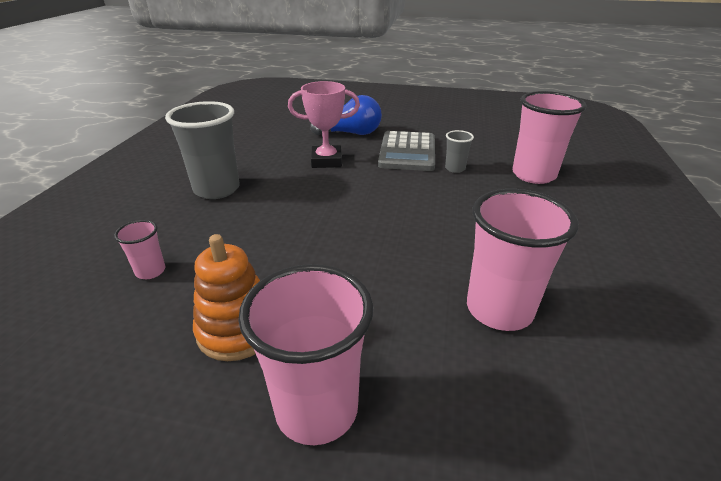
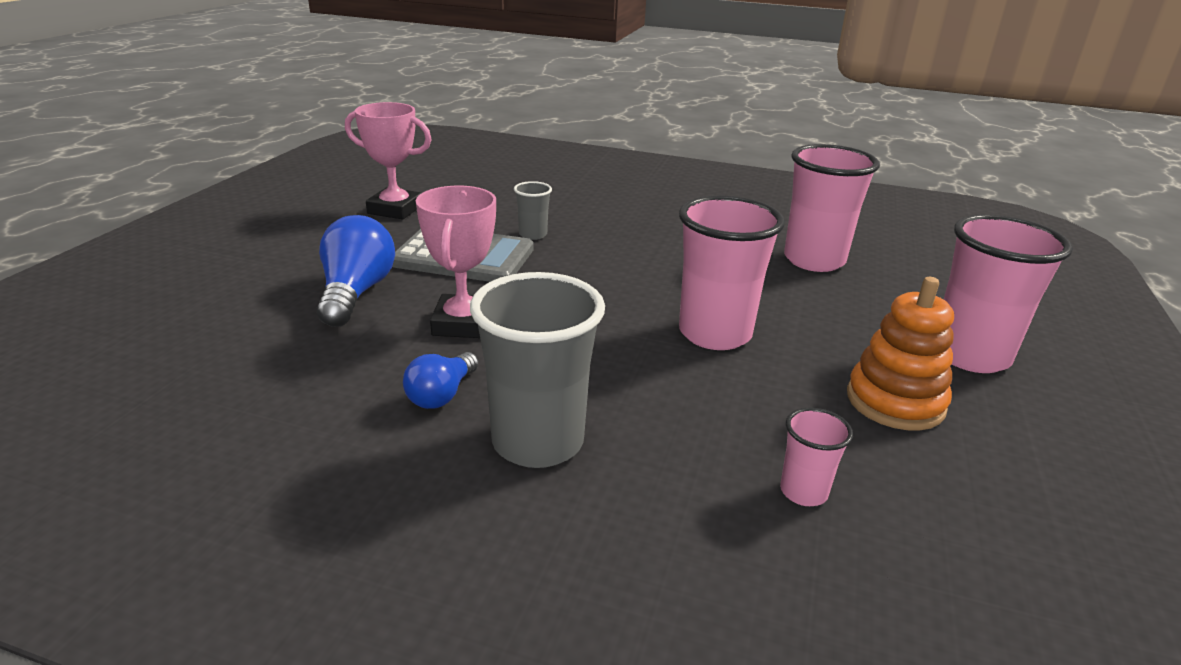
camera: 85 degrees left, 5 degrees down
(258, 164) = (442, 395): none -> blue light bulb
(461, 127) = (395, 209): none -> pink trophy
(533, 175) = (566, 198): pink cup -> pink cup (715, 333)

